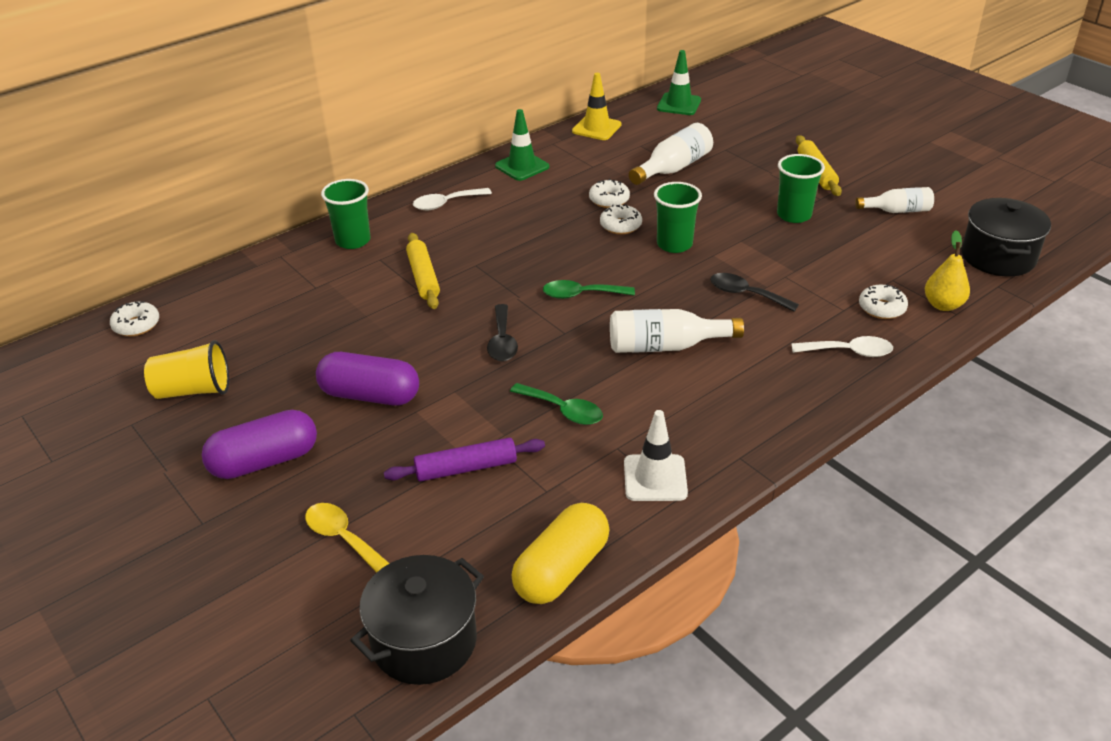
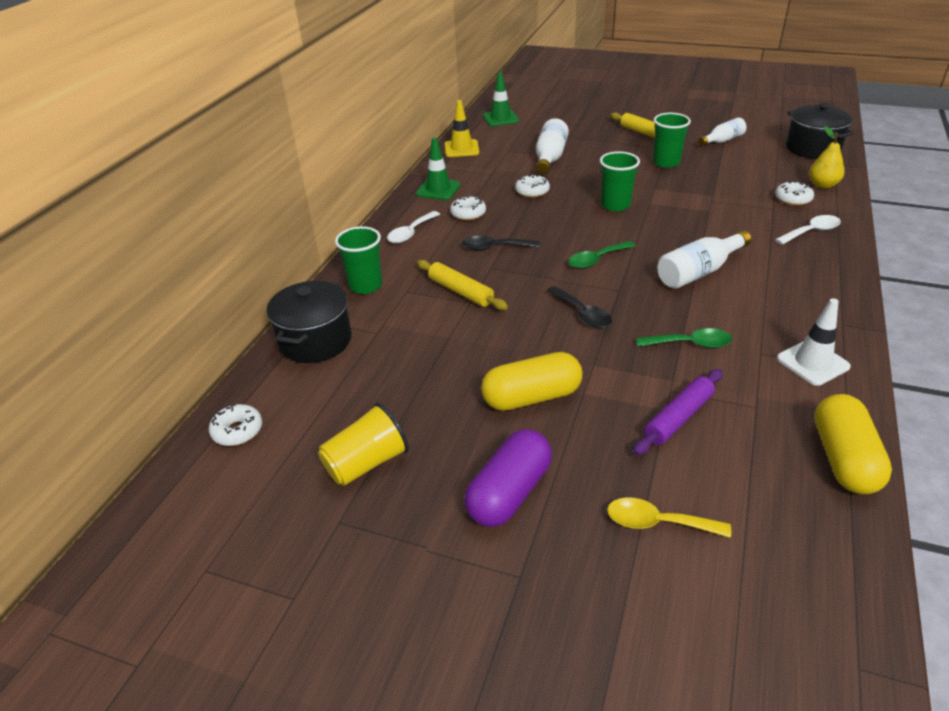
camera: 30 degrees left, 0 degrees up
(370, 395) = (531, 397): purple capsule -> yellow capsule
(424, 641) = (828, 571): black pot -> black pot (315, 341)
(620, 225) = (562, 205): white donut -> white donut (468, 214)
(746, 294) = (703, 220): black spoon -> black spoon (494, 247)

